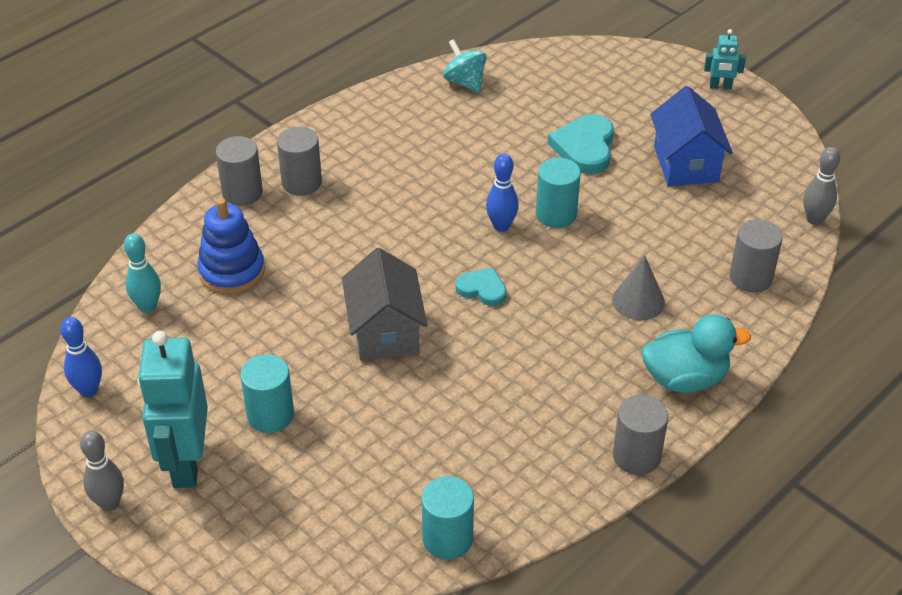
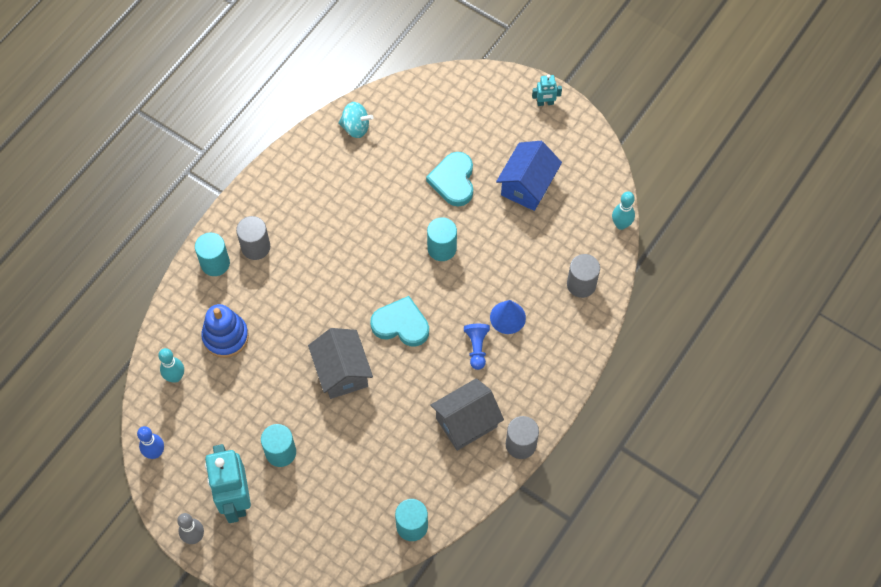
camera: 10 degrees left, 20 degrees up
(242, 192) = (215, 263): grey cylinder -> turquoise cylinder
(465, 82) = (356, 127): turquoise spinning top -> turquoise spinning top turned 150 degrees clockwise
(482, 289) = (401, 324): turquoise heart -> turquoise heart, size x1.63
(501, 226) = (405, 265): blue bowling pin -> none
(557, 417) = (466, 422): none -> grey house
(587, 330) = (477, 347): none -> blue pawn
(638, 301) = (507, 317): grey cone -> blue cone
(685, 164) = (527, 185): blue house -> blue house turned 45 degrees clockwise
(685, 378) = (545, 378): turquoise duck -> none
(814, 219) = (621, 224): grey bowling pin -> turquoise bowling pin

